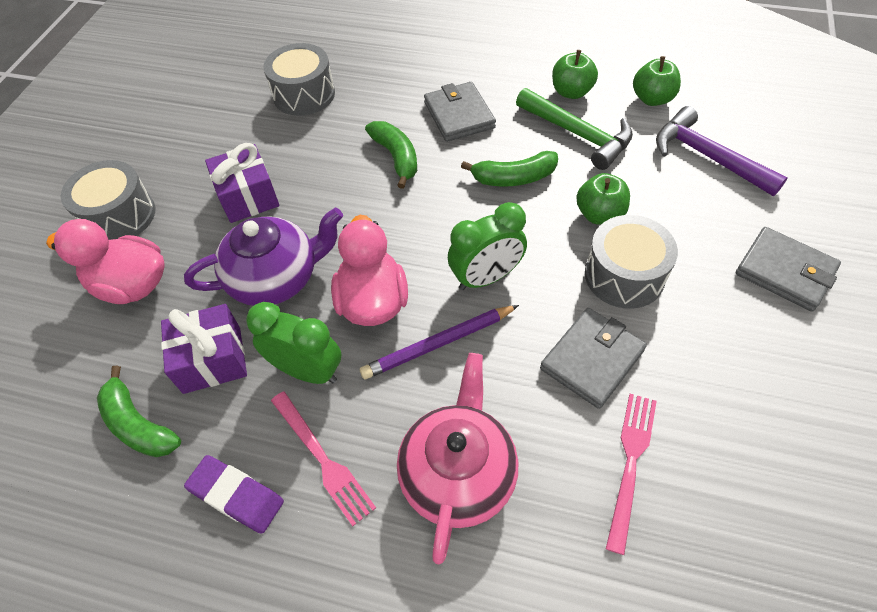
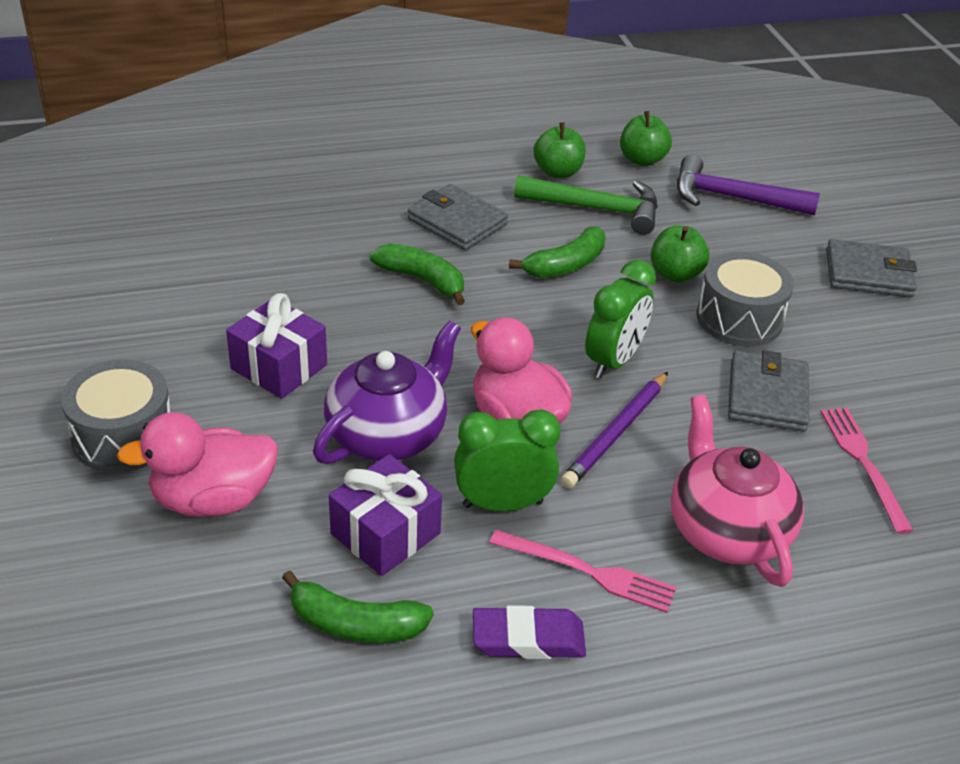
camera: 35 degrees left, 15 degrees down
(304, 94) = (252, 246): grey drum -> none

